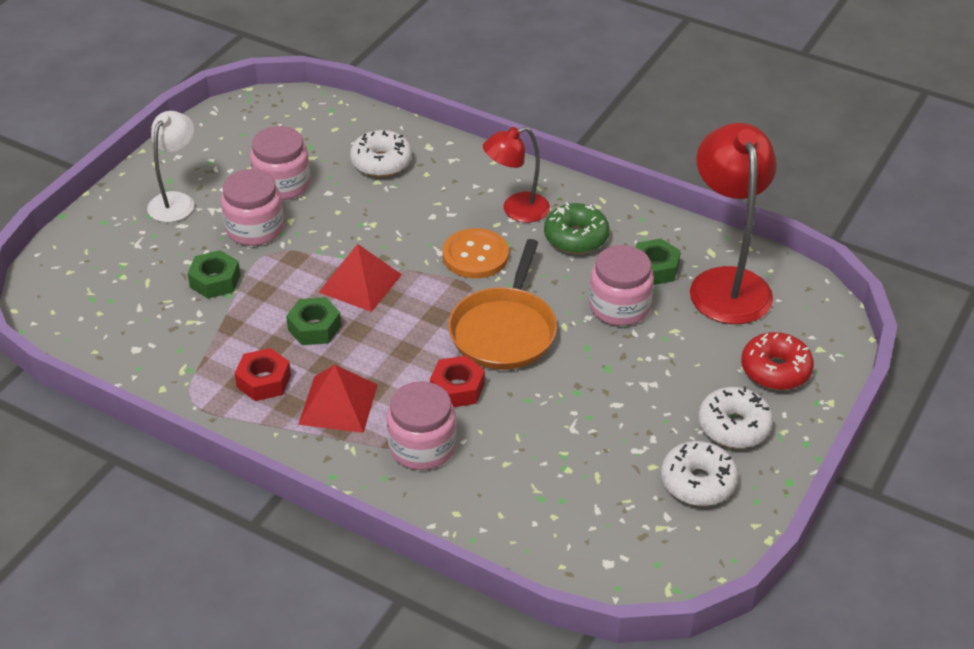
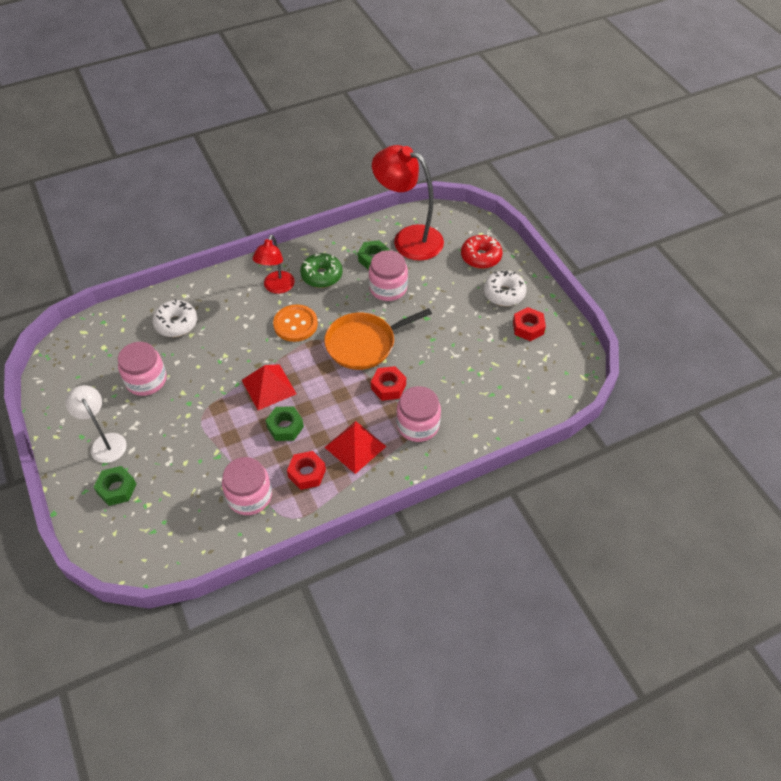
camera: 55 degrees left, 10 degrees up
(215, 281) = (199, 456): green nut -> green nut (117, 489)
(254, 228) = (172, 414): pink jar -> pink jar (249, 496)
(504, 331) = (364, 344): orange pan -> orange pan turned 105 degrees clockwise
(698, 482) = (528, 327): white donut -> red nut

